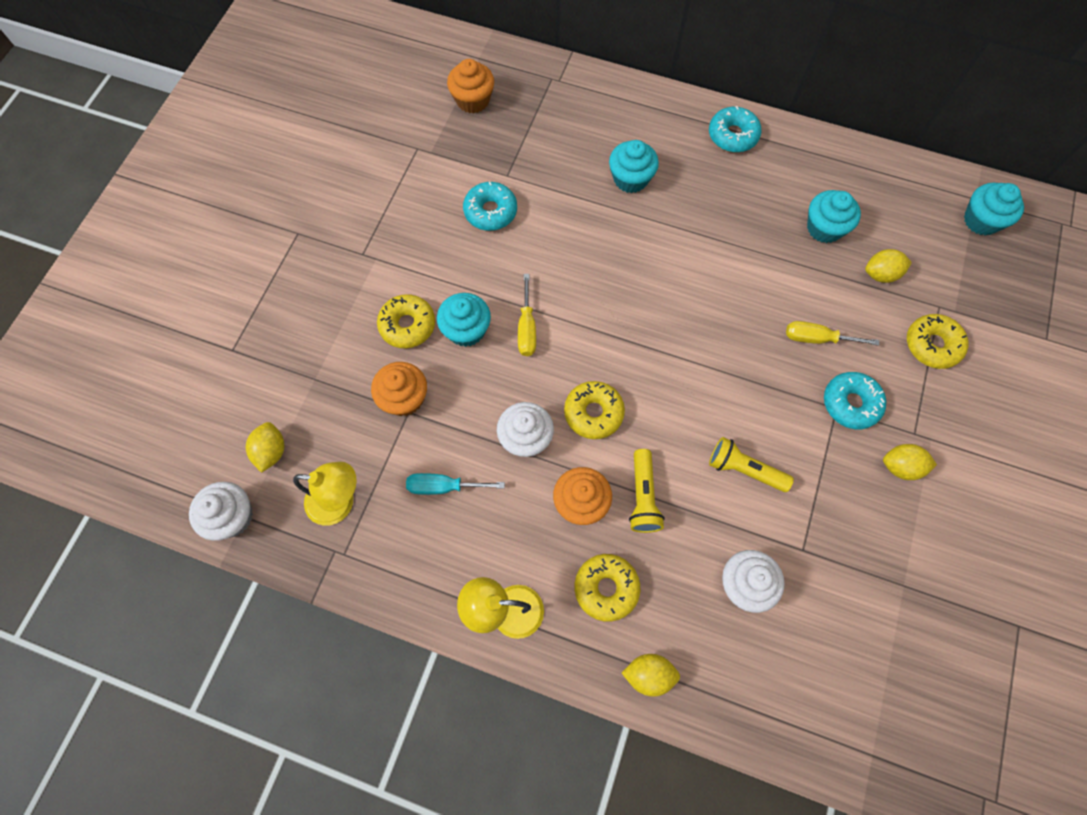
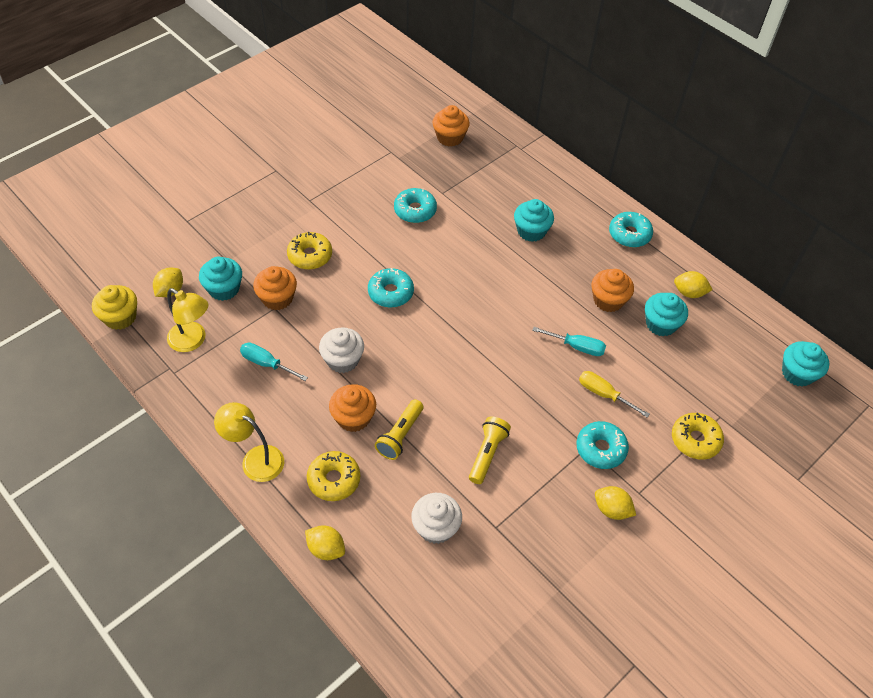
camera: 25 degrees right, 15 degrees down
(232, 516) = (120, 317): white cupcake -> yellow cupcake
(466, 330) = (348, 275): turquoise cupcake -> turquoise cupcake (224, 289)
(527, 328) = (390, 292): yellow screwdriver -> turquoise donut
(593, 413) = (401, 366): yellow donut -> none
(744, 469) = (487, 453): yellow flashlight -> yellow flashlight turned 60 degrees clockwise
(757, 225) = (608, 300): none -> orange cupcake
(758, 296) = (576, 347): none -> turquoise screwdriver
(880, 274) = (685, 374): yellow lemon -> yellow lemon (689, 293)

